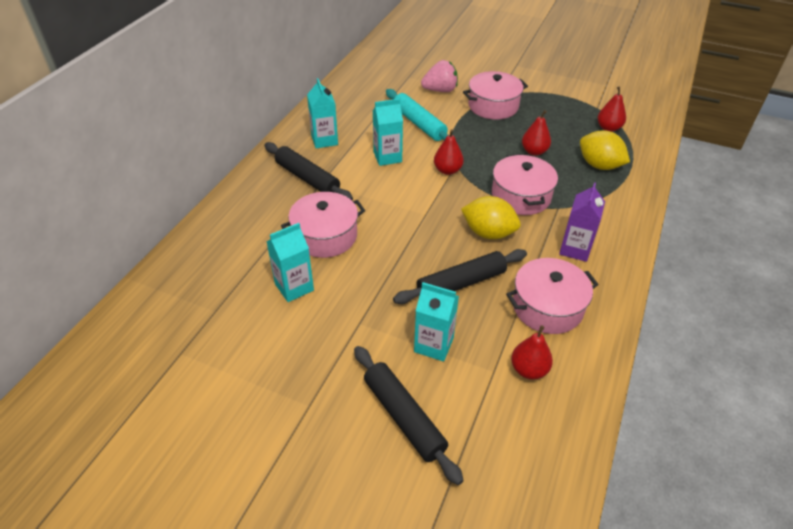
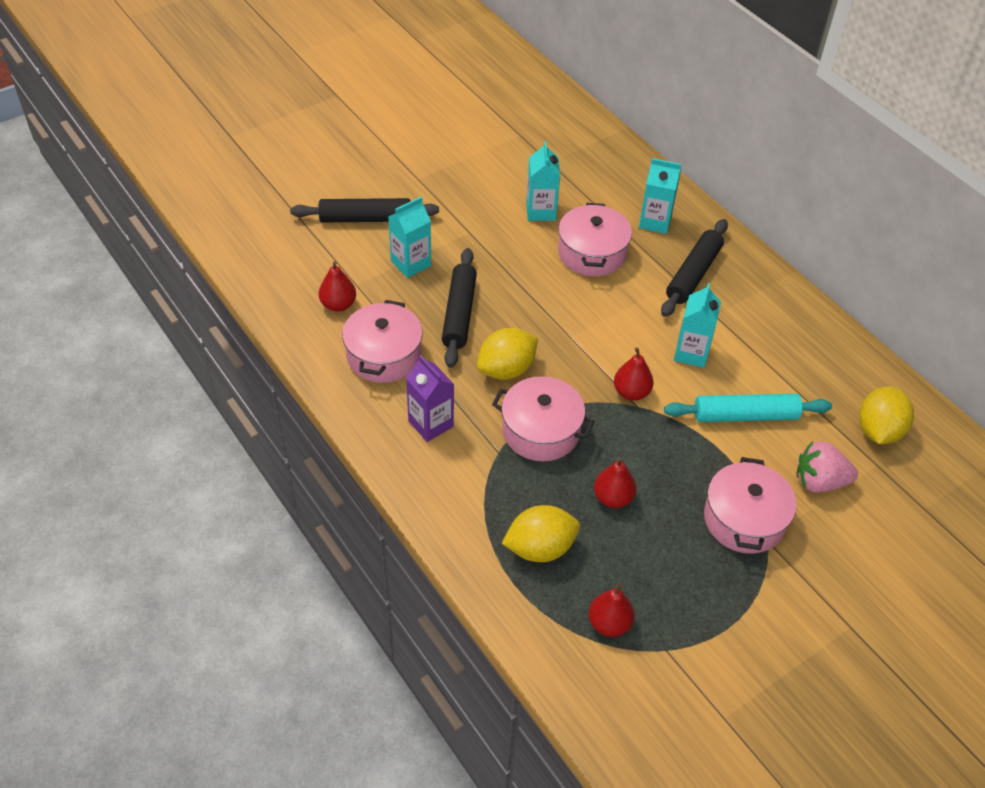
camera: 120 degrees right, 5 degrees up
(307, 178) = (693, 274): black rolling pin -> black rolling pin turned 45 degrees counterclockwise
(324, 140) = (759, 314): turquoise carton -> turquoise carton (655, 222)
(383, 81) = (878, 430): none -> yellow lemon
(440, 90) = (819, 481): pink strawberry -> pink strawberry turned 75 degrees clockwise

